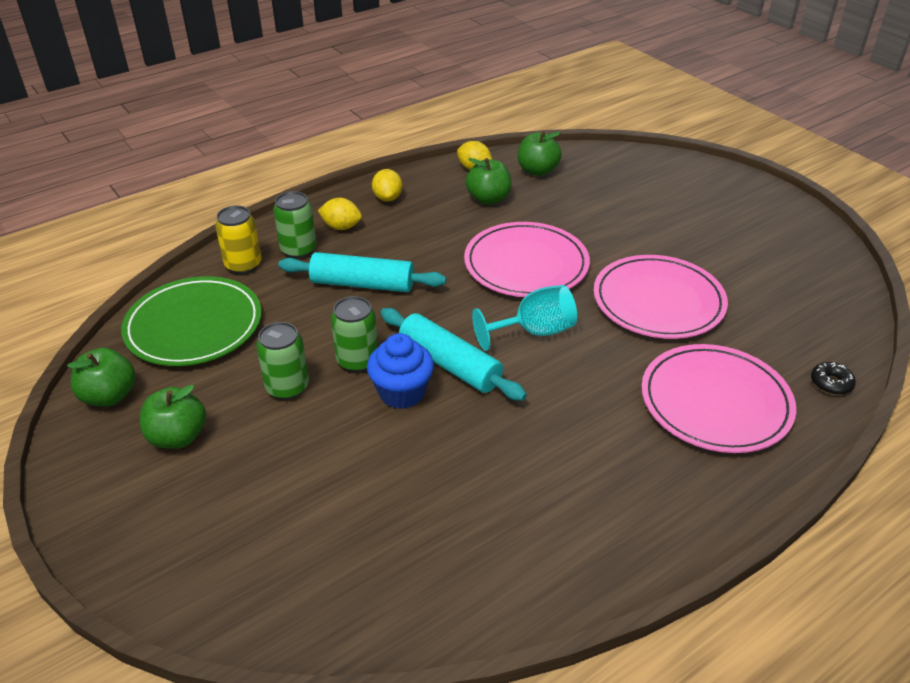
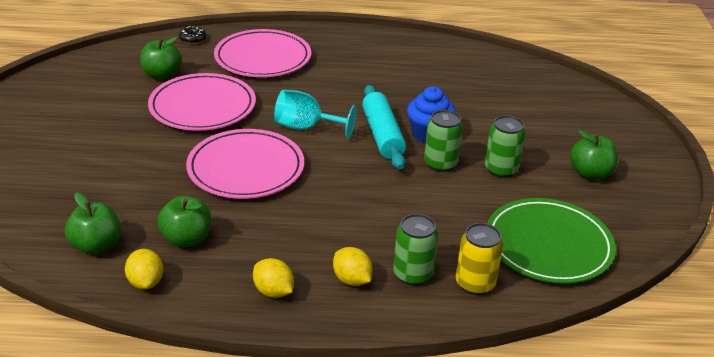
camera: 145 degrees left, 5 degrees down
(109, 396) = (633, 220): green apple -> green apple (162, 75)
(362, 284) = (386, 214): turquoise rolling pin -> none
(387, 198) = (273, 291): yellow lemon -> yellow lemon turned 75 degrees counterclockwise

